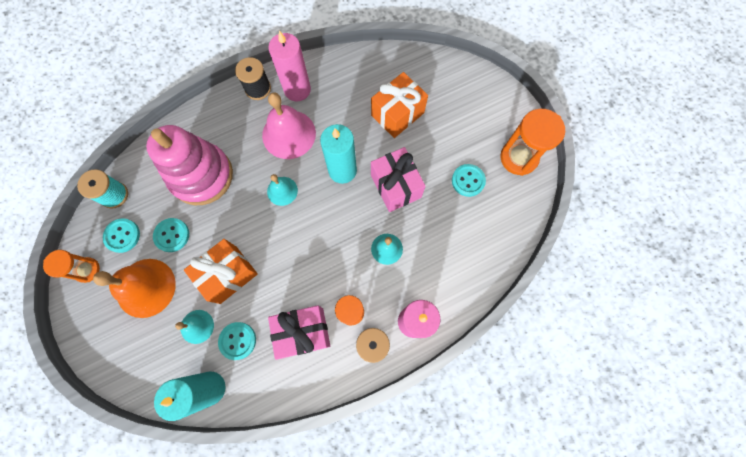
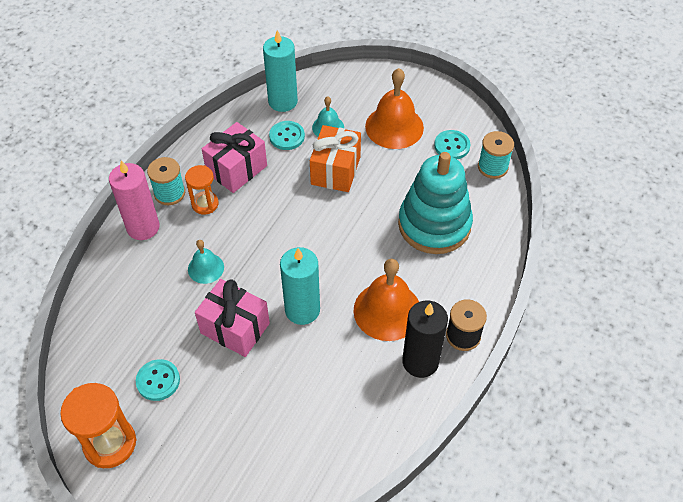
camera: 145 degrees right, 20 degrees down
(87, 270) = (453, 112): orange hourglass -> none
(172, 235) = (411, 169): turquoise button -> none
(201, 176) = (434, 225): pink stacking toy -> turquoise stacking toy
(282, 191) = (347, 257): turquoise bell -> none
(289, 134) = (387, 311): pink bell -> orange bell
(297, 90) = (420, 361): pink candle -> black candle
(397, 114) = (286, 406): orange gift -> none

